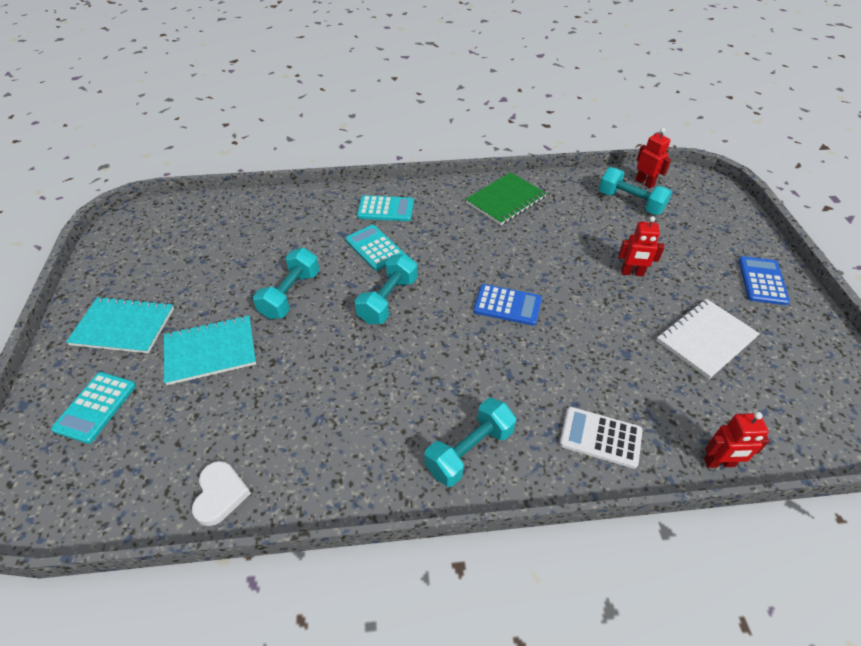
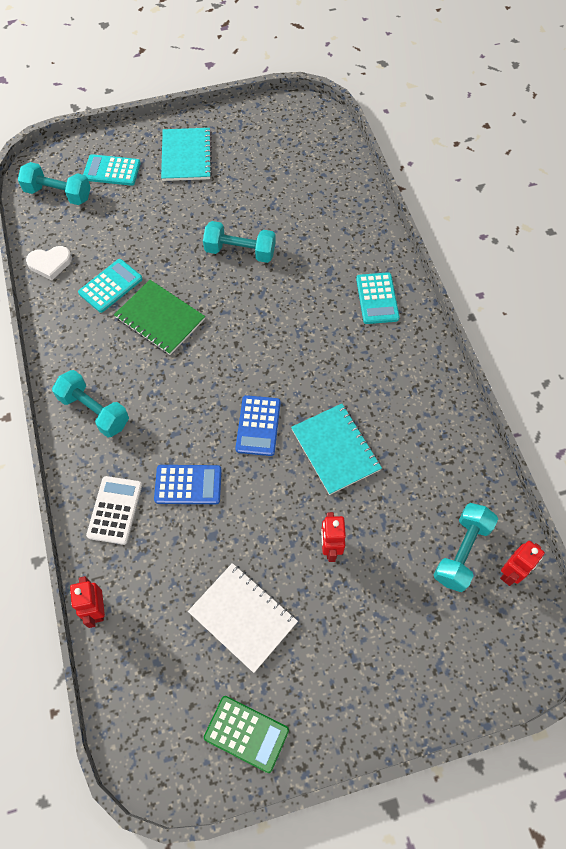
camera: 80 degrees right, 15 degrees up
(210, 351) = (170, 217): turquoise notebook -> turquoise notebook (335, 449)
(374, 248) = (315, 301): turquoise calculator -> turquoise calculator (110, 286)
(388, 300) = (247, 325): turquoise dumbbell -> turquoise dumbbell (58, 194)
(505, 200) = (425, 411): green notebook -> green notebook (160, 318)
(762, 281) = (348, 698): blue calculator -> blue calculator (188, 485)
(811, 349) = (246, 734): none -> green calculator

